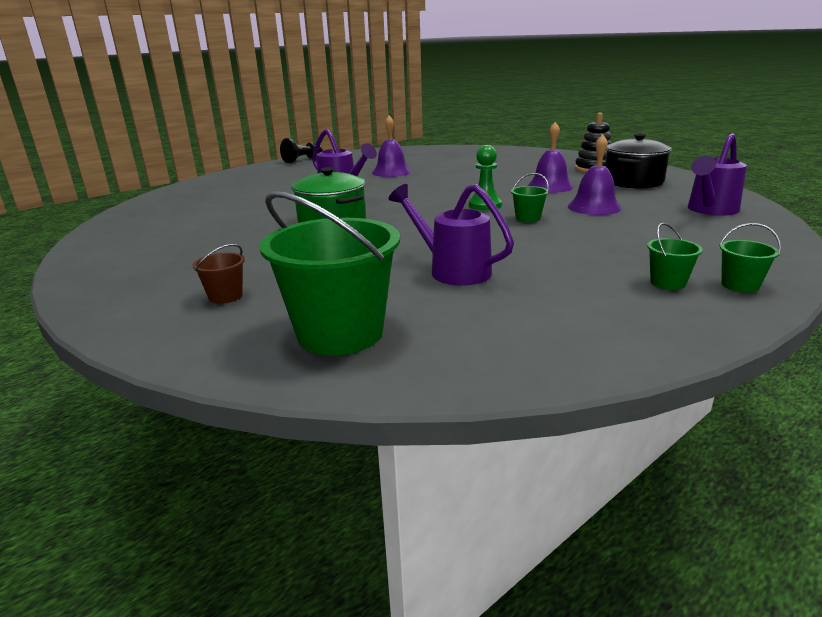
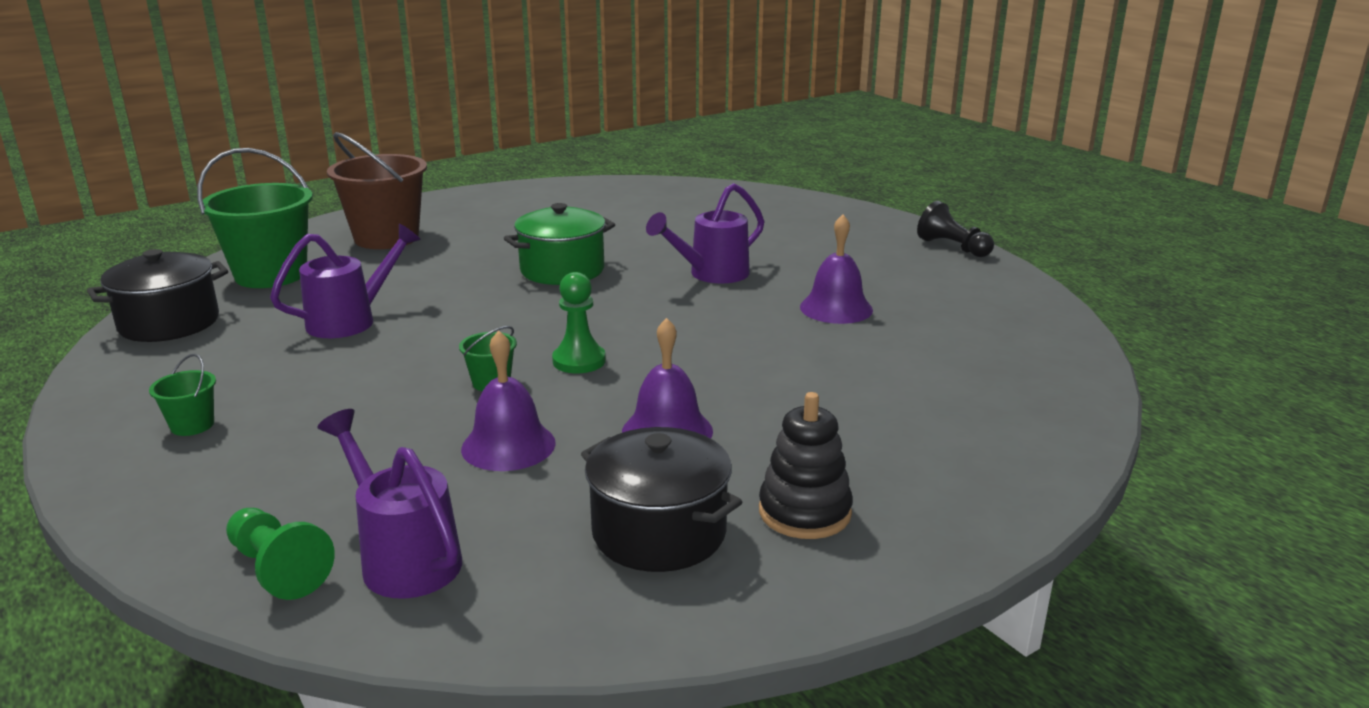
camera: 95 degrees right, 0 degrees up
(225, 296) = (386, 238): brown bucket -> brown bucket, size x2.27
(498, 353) = (169, 323): none -> black pot
(740, 285) = (133, 468): green bucket -> none
(756, 228) = (278, 569): none -> green pawn

